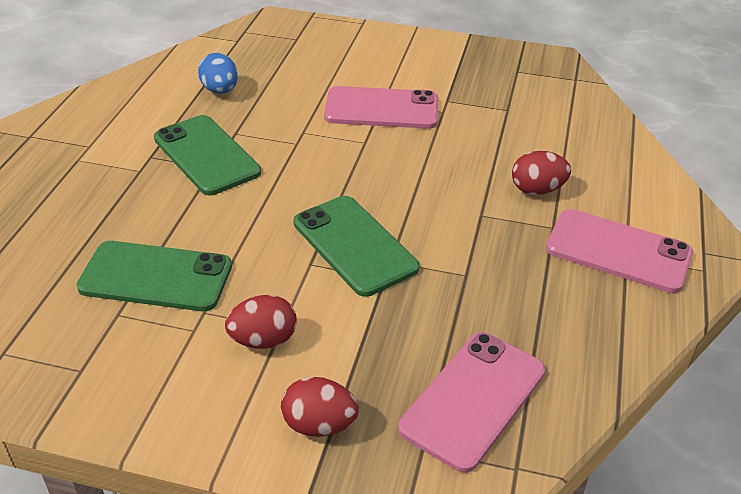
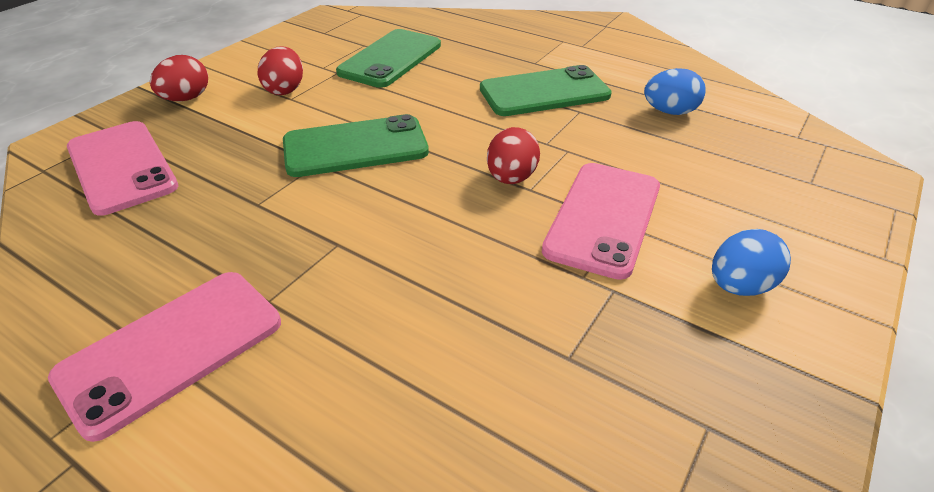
camera: 110 degrees right, 0 degrees up
(416, 63) = (739, 286): none -> blue egg
(537, 190) = (347, 314): red egg -> red egg (511, 178)

